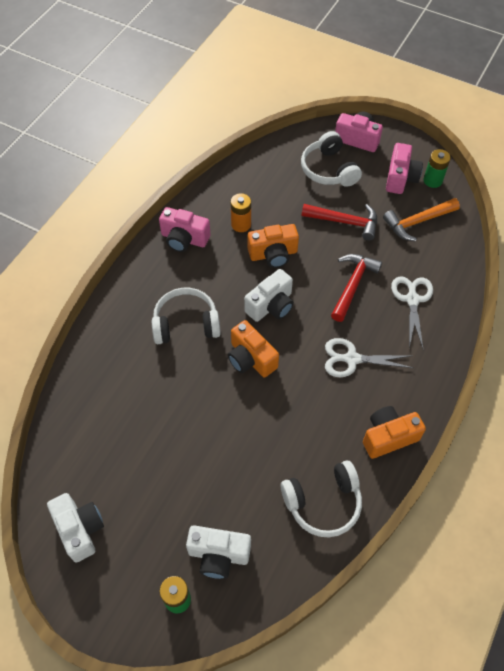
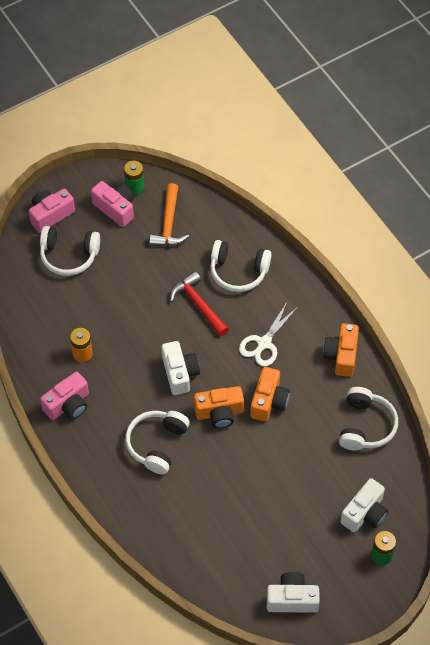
camera: 60 degrees left, 0 degrees up
(273, 254) = (130, 345): orange camera -> orange camera (269, 401)
(345, 222) = (133, 275): red hammer -> none
(412, 299) = (238, 272): white scissors -> white headphones

